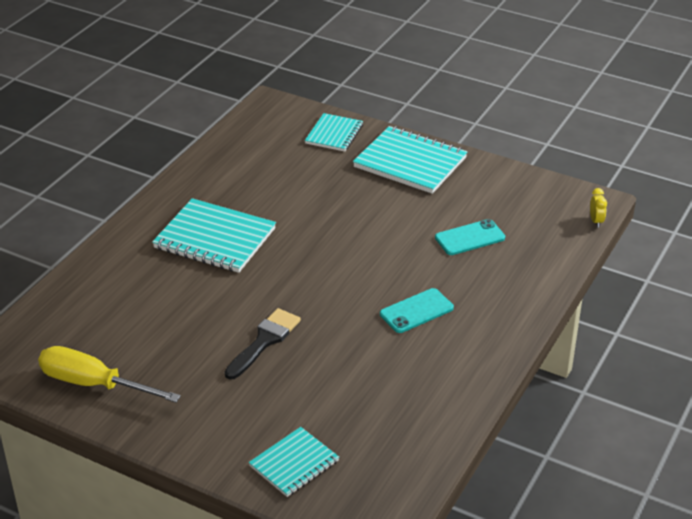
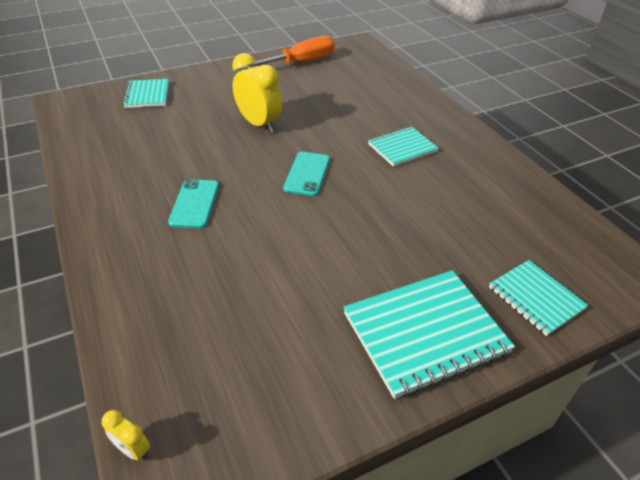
camera: 125 degrees right, 5 degrees up
(93, 384) = (300, 63): yellow screwdriver -> orange screwdriver
(215, 238) = (402, 148): turquoise notebook -> turquoise notebook, size x0.60
(264, 341) = (259, 124): black brush -> yellow clock
(470, 238) = (242, 297): turquoise phone -> turquoise phone (307, 174)

